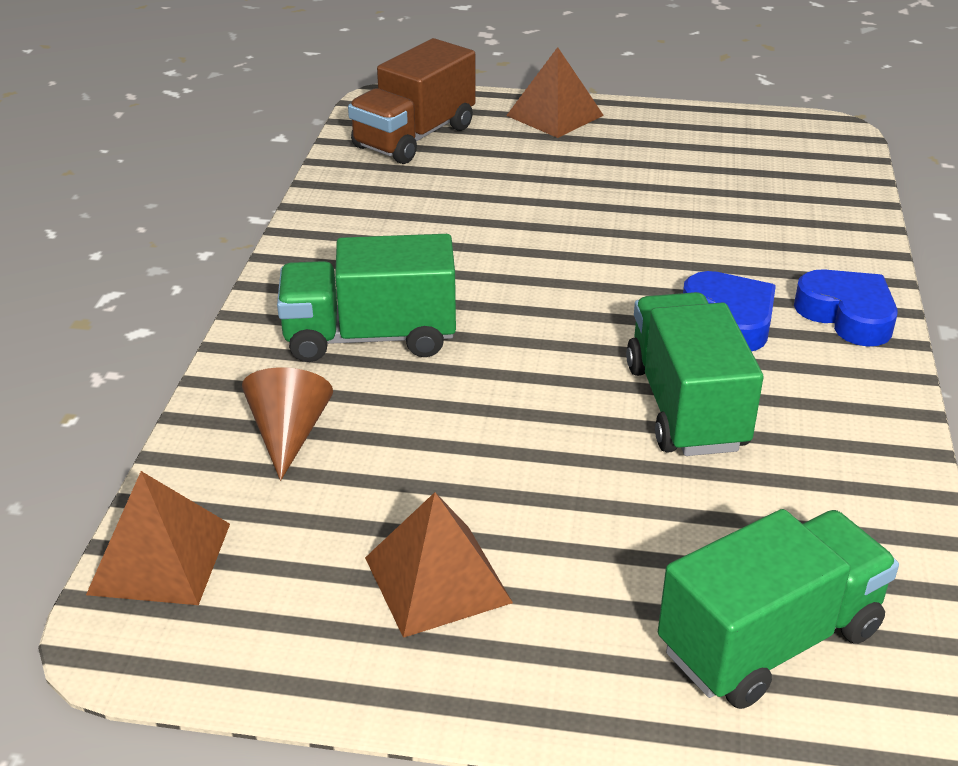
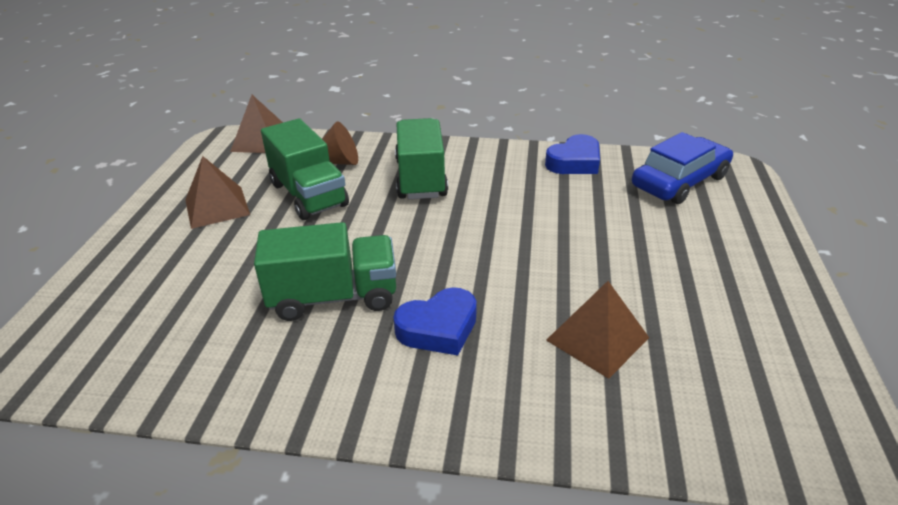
camera: 90 degrees right, 0 degrees up
(414, 137) = (680, 181): brown truck -> blue car
(554, 115) = (759, 246): brown pyramid -> brown pyramid (597, 338)
(769, 640) = (117, 315): green truck -> green truck (309, 195)
(847, 315) = (446, 405): blue heart -> blue heart (574, 162)

